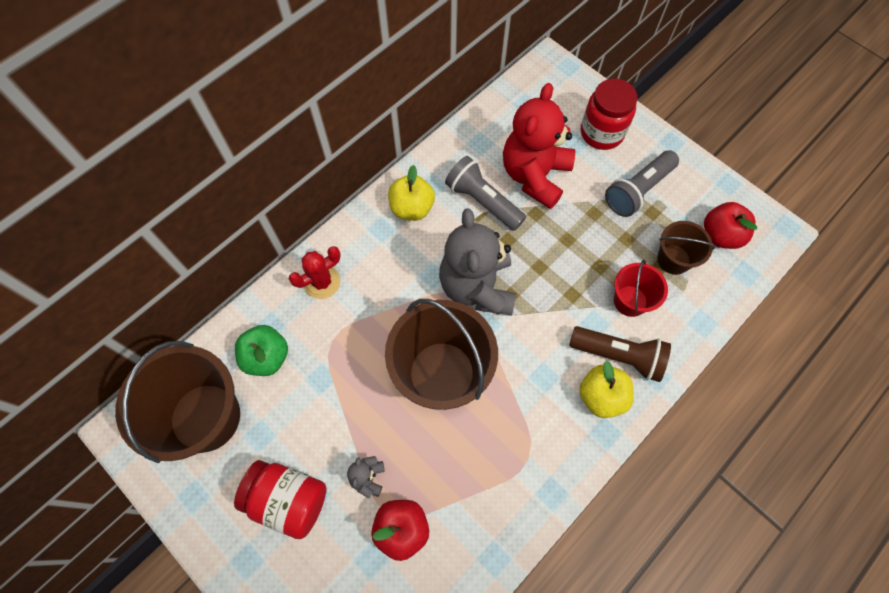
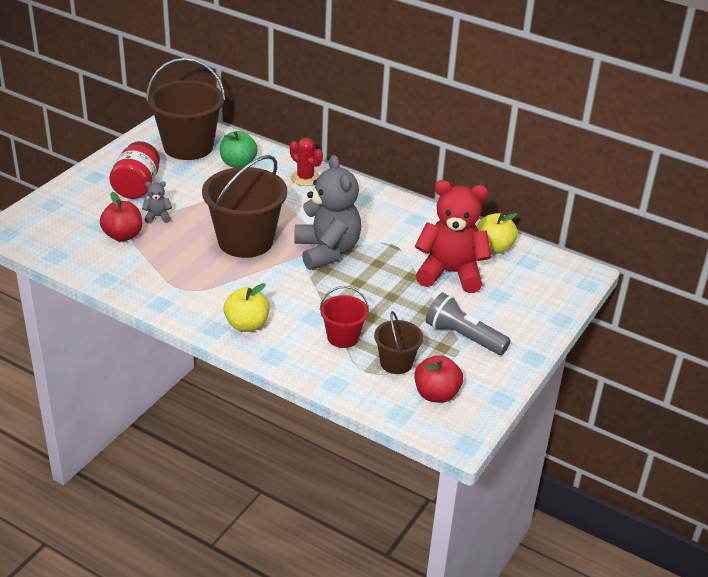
camera: 75 degrees right, 30 degrees down
(412, 208) = (388, 211): yellow apple -> yellow apple (494, 248)
(477, 287) = (327, 251): grey teddy bear -> grey teddy bear turned 90 degrees clockwise
(483, 201) = (410, 247): grey flashlight -> none
(601, 133) = (519, 310): red jar -> none
(618, 356) = (287, 333): brown flashlight -> none

